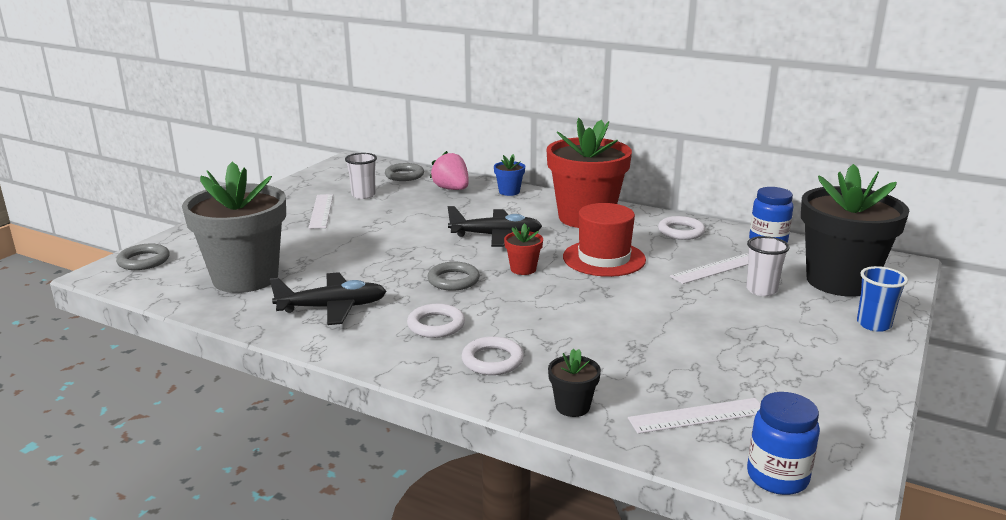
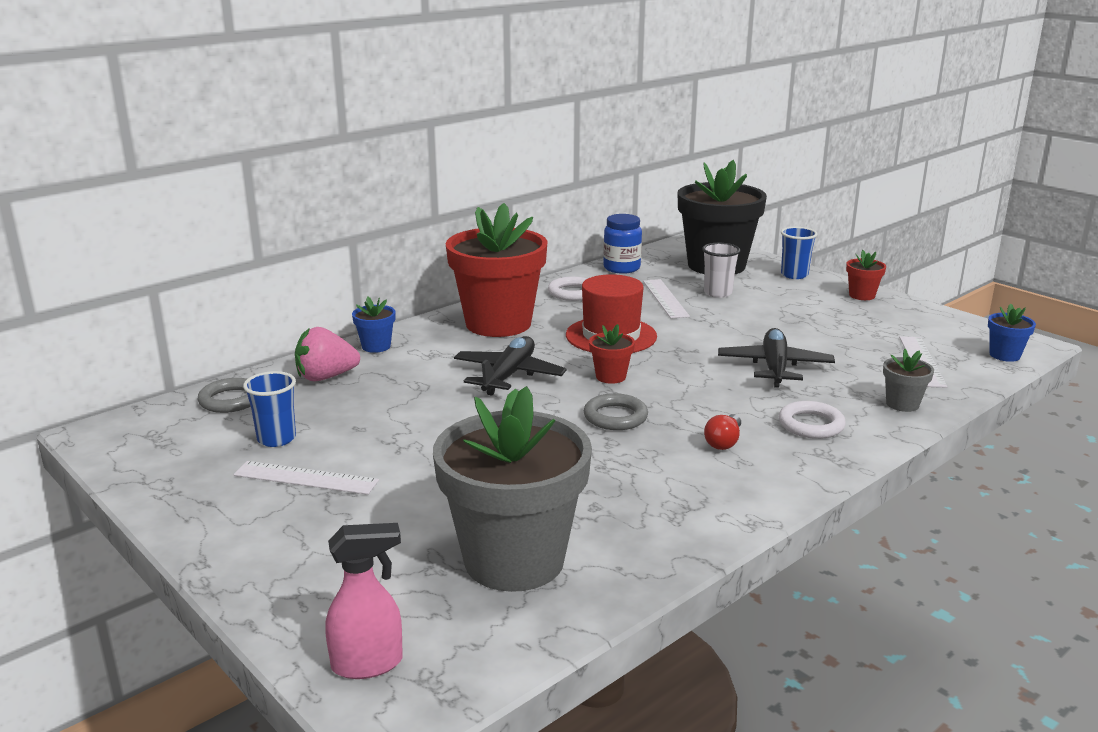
camera: 70 degrees left, 0 degrees up
(144, 261) = (368, 664): grey ring -> pink spray bottle
(333, 307) = (649, 499): black plane -> black plane (774, 367)
(363, 195) = (276, 439): white cup -> blue cup
(436, 325) = (723, 442): white ring -> red light bulb
(572, 406) = (902, 404): black flower pot -> grey flower pot
(777, 477) = (1004, 355): blue jar -> blue flower pot
(863, 369) = (862, 295): none -> red flower pot

